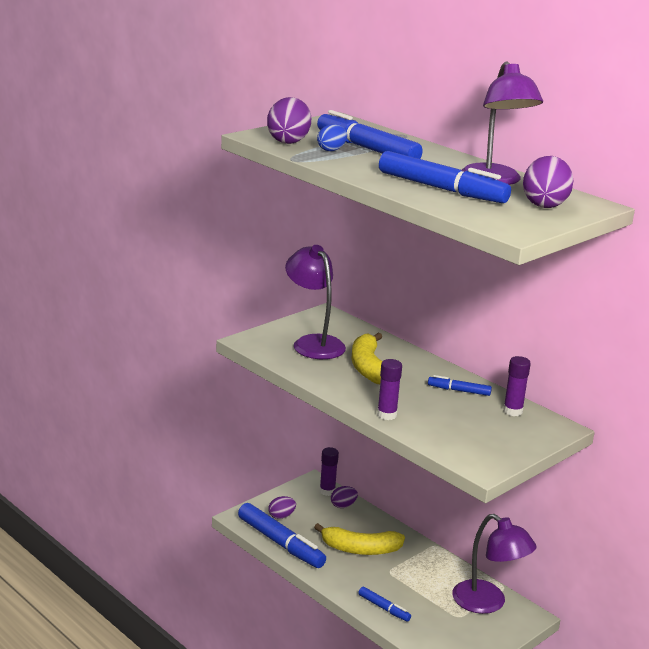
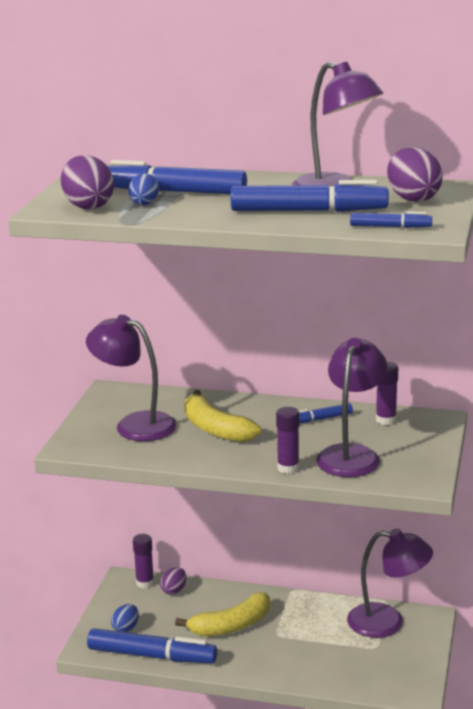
camera: 30 degrees left, 0 degrees up
(281, 516) = (126, 628): purple egg -> blue egg
(384, 608) = (307, 672): blue marker -> blue marker (390, 227)
(449, 425) = (351, 454): none -> purple lamp

